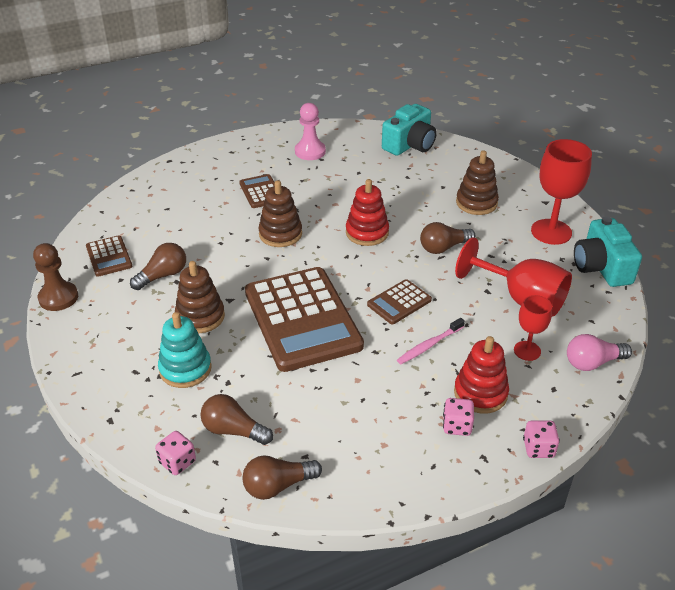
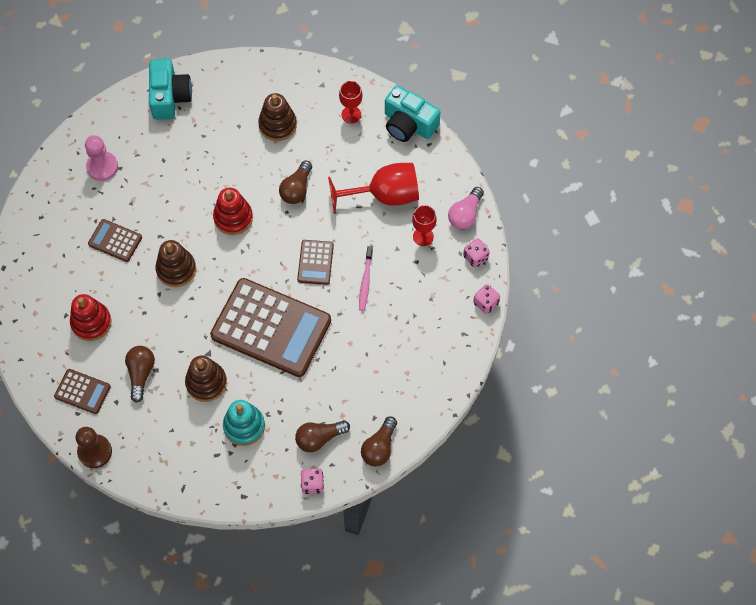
camera: 45 degrees left, 25 degrees up
(457, 426) = (433, 326): pink dice -> pink dice (475, 257)
(480, 393) = (425, 292): red stacking toy -> red stacking toy (91, 322)
(551, 232) = (351, 114): red goblet -> red goblet, size x0.57

